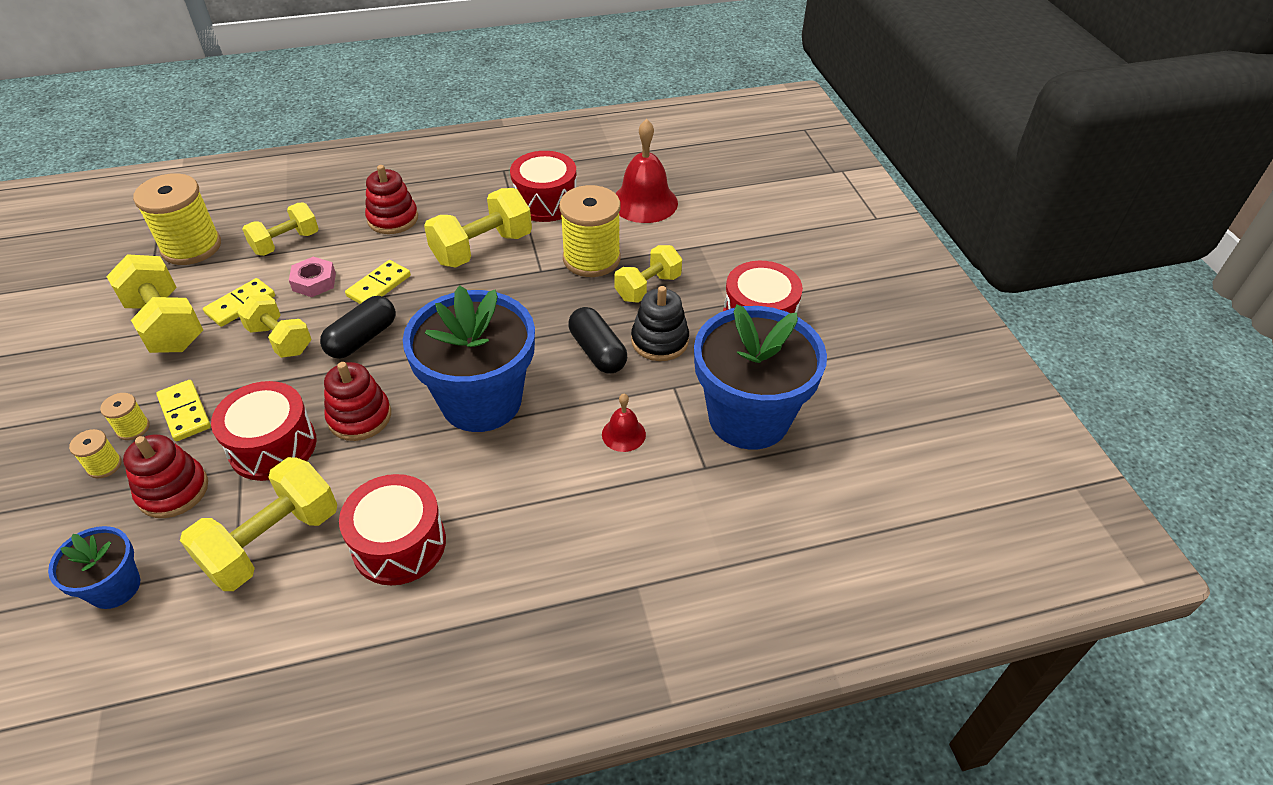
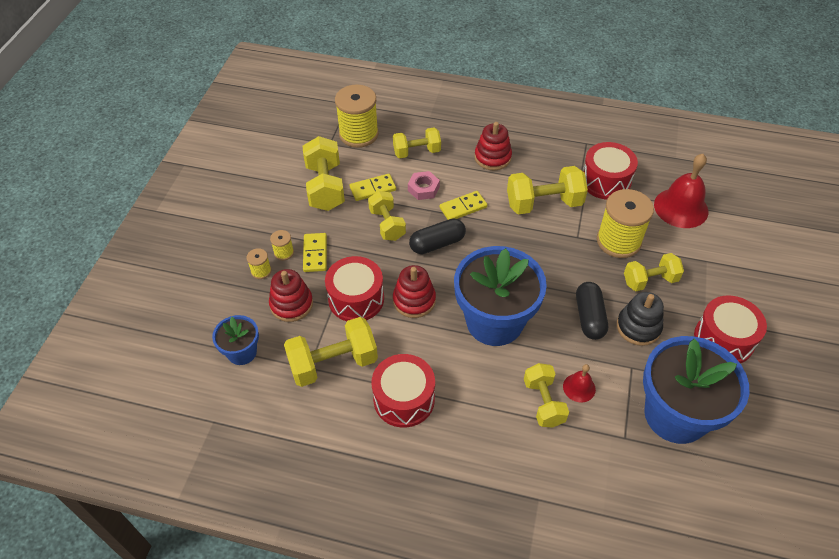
camera: 30 degrees right, 5 degrees up
(588, 469) = (543, 402): none -> yellow dumbbell

